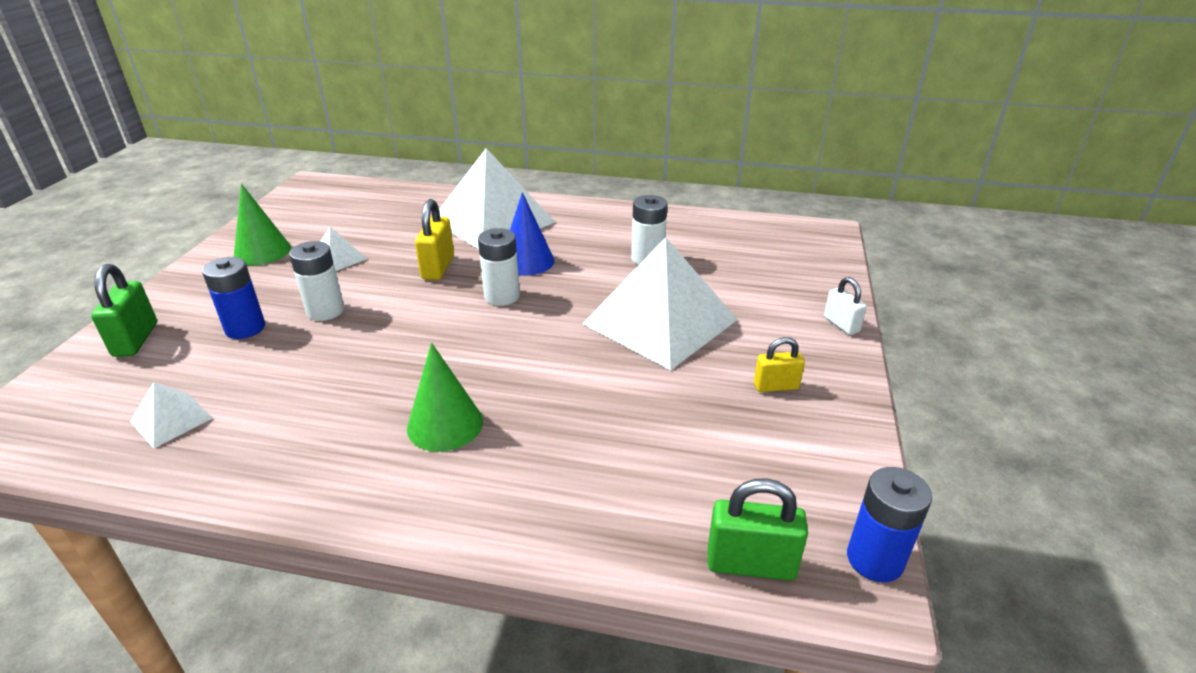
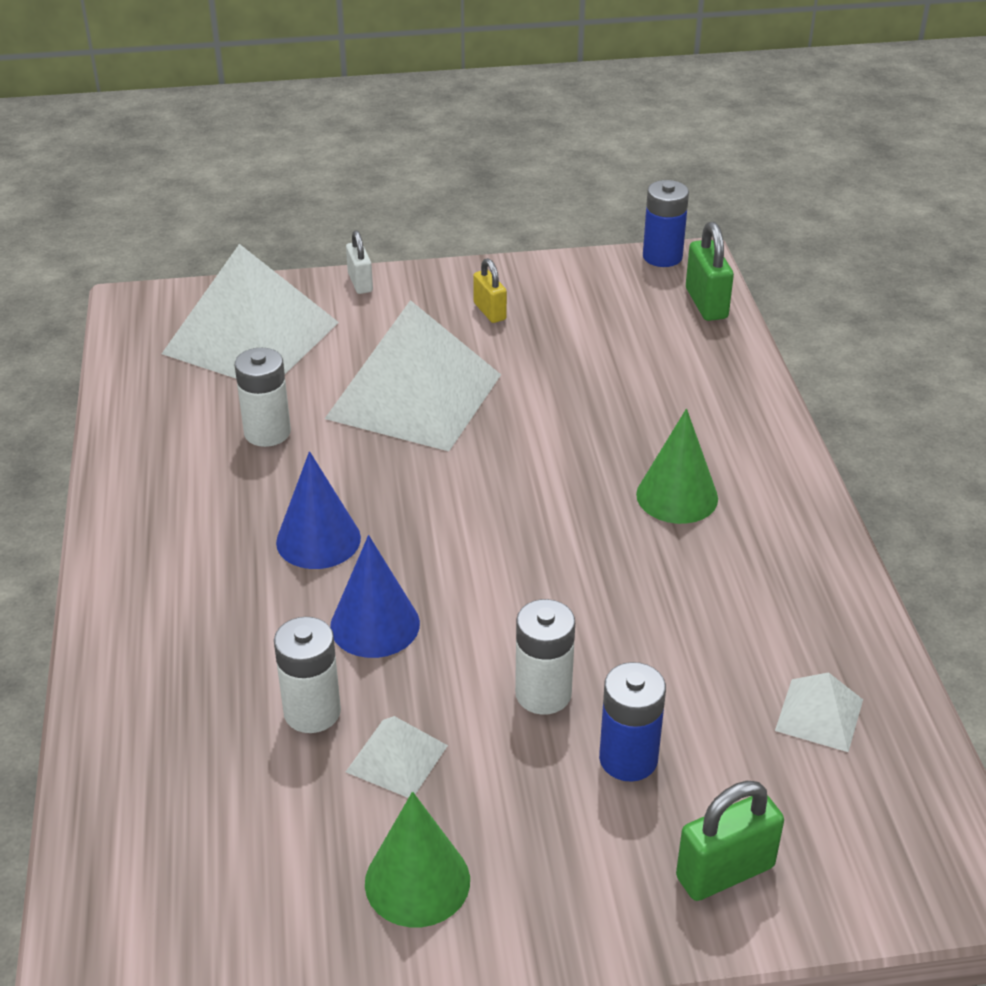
camera: 110 degrees left, 5 degrees up
(438, 267) = (375, 624): yellow padlock -> blue cone
(493, 221) = (197, 619): white pyramid -> white pyramid (251, 338)
(502, 296) = (421, 534): white battery -> white battery (312, 712)
(841, 325) = (360, 283): white padlock -> white padlock turned 60 degrees counterclockwise

